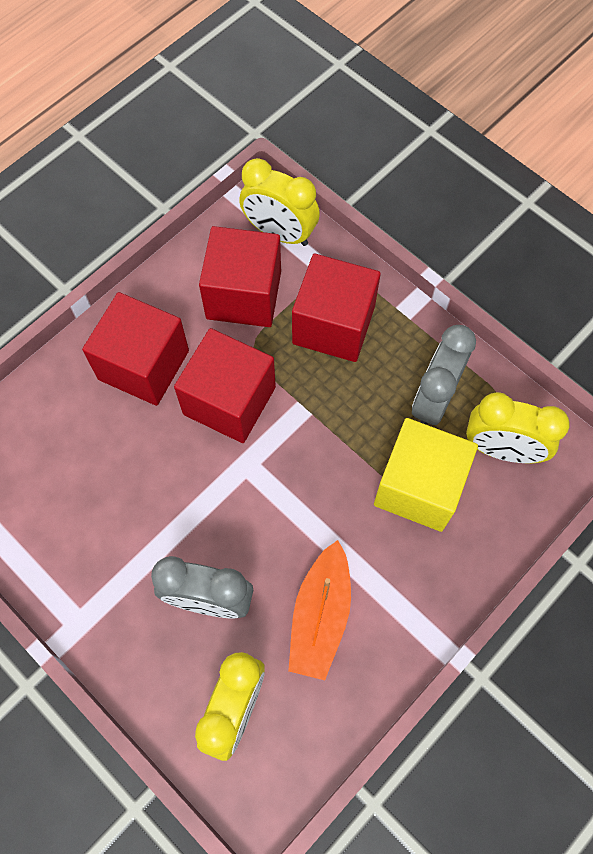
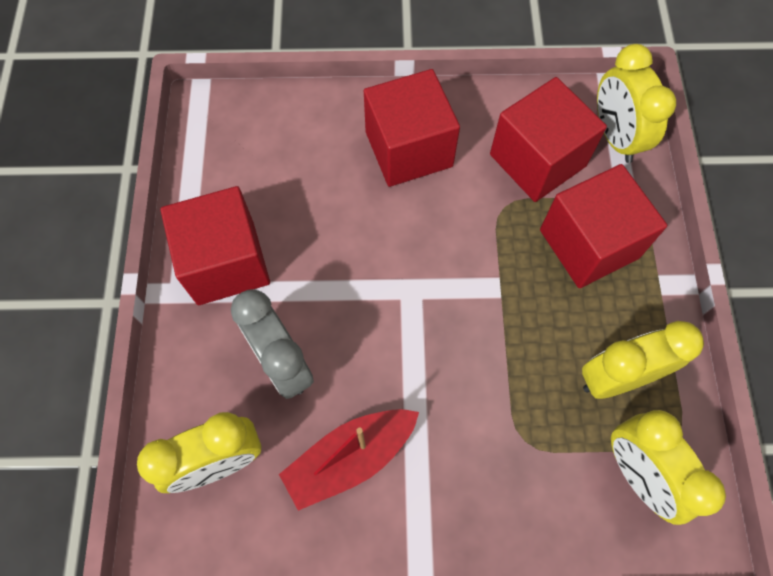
camera: 45 degrees right, 0 degrees up
(229, 401) = (446, 230): red cube -> red cube (226, 262)
(320, 616) = (350, 458): orange boat -> red boat
(419, 487) = (532, 436): yellow cube -> none
(434, 399) = (617, 377): grey clock -> yellow clock

